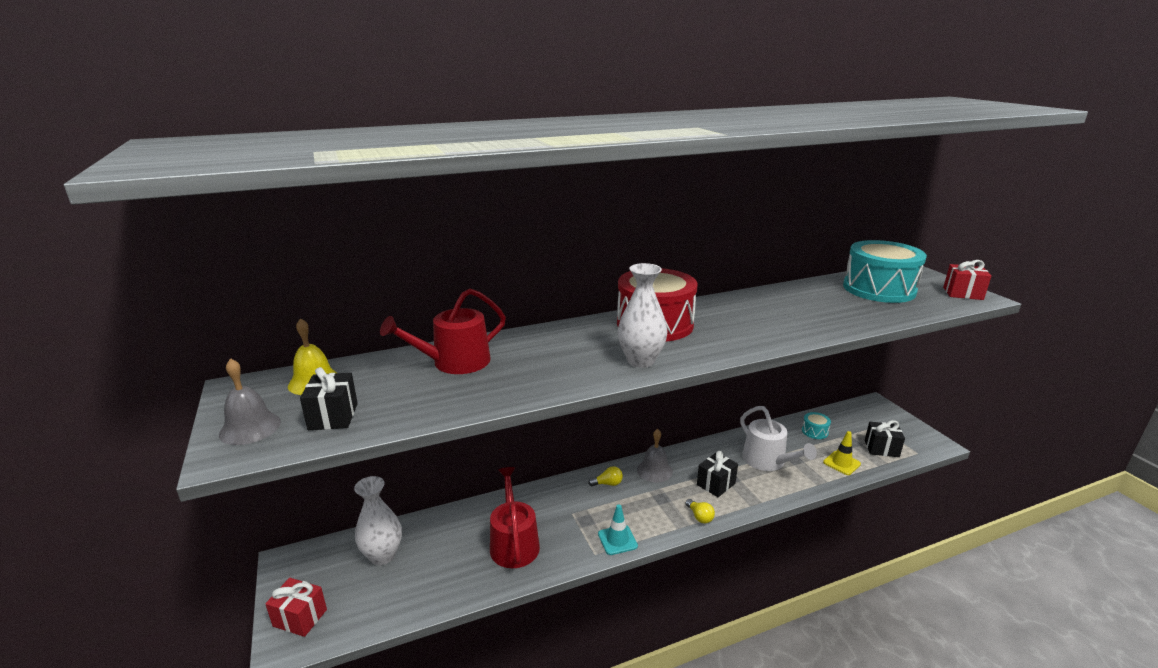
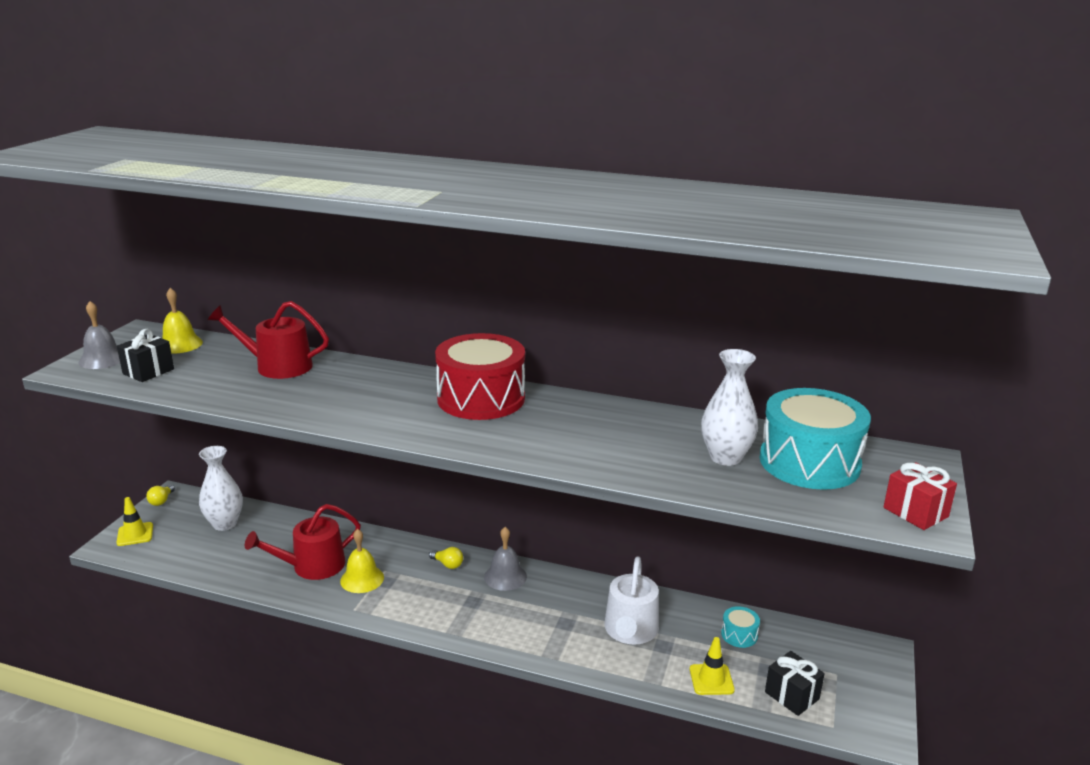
camera: 40 degrees right, 0 degrees up
(300, 618) = (135, 534): red gift -> yellow traffic cone
(514, 543) = (312, 566): red watering can -> red watering can turned 150 degrees counterclockwise
(566, 529) = (362, 579): none -> yellow bell
(617, 540) = (385, 610): turquoise traffic cone -> none
(640, 361) = (399, 422): white vase -> white vase (725, 457)
(699, 517) = (480, 635): yellow light bulb -> yellow light bulb (161, 501)
(716, 484) = (541, 620): black gift -> none

